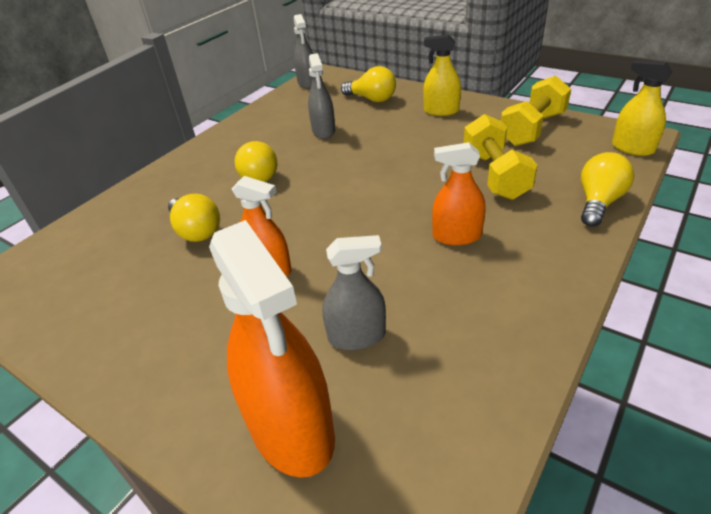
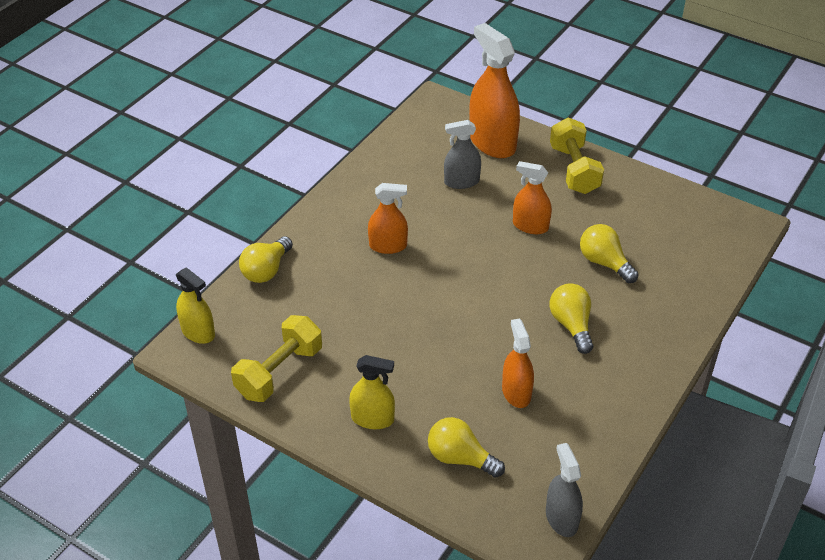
camera: 175 degrees right, 5 degrees up
(323, 131) = (516, 392): grey spray bottle -> orange spray bottle
(495, 175) = (340, 307): yellow dumbbell -> yellow dumbbell (574, 170)

